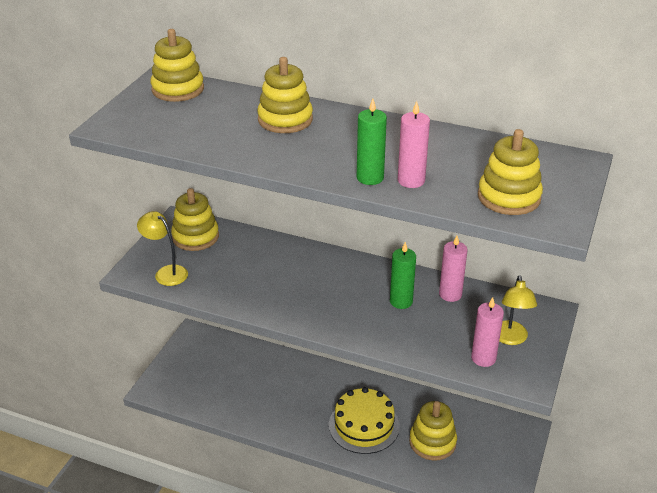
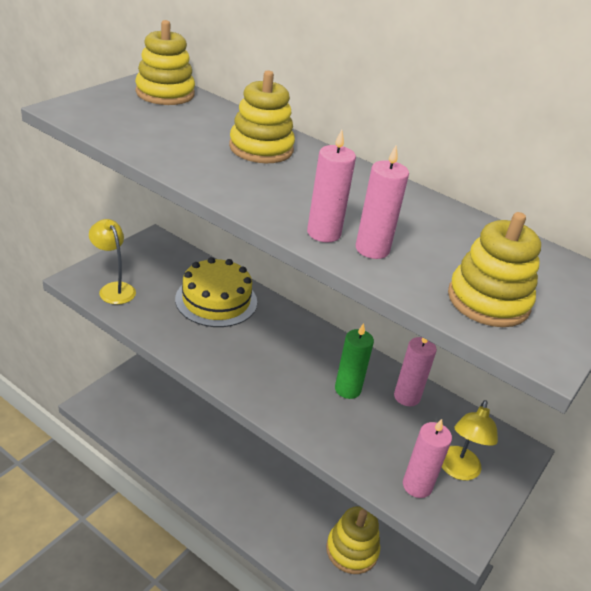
camera: 10 degrees right, 0 degrees up
(195, 237) = (162, 261): yellow stacking toy -> none
(364, 425) = (285, 508): yellow cake -> yellow cake (216, 300)
(370, 178) = (323, 233): green candle -> pink candle

